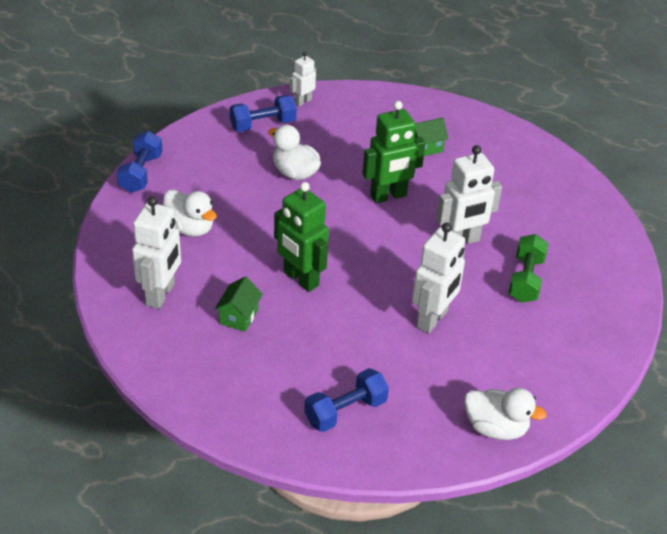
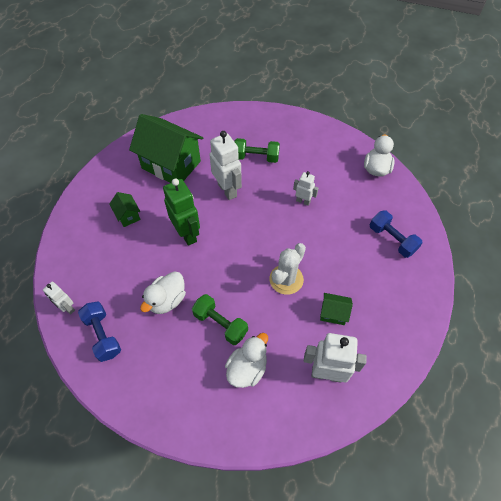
camera: 95 degrees left, 15 degrees up
(141, 173) = (181, 429): blue dumbbell -> none
(252, 212) = (220, 324): none -> green dumbbell
(300, 279) = (286, 279): green robot -> white cactus
(432, 319) = (303, 201): white robot -> white robot, size x0.56
(512, 190) = (171, 165): none -> green house

